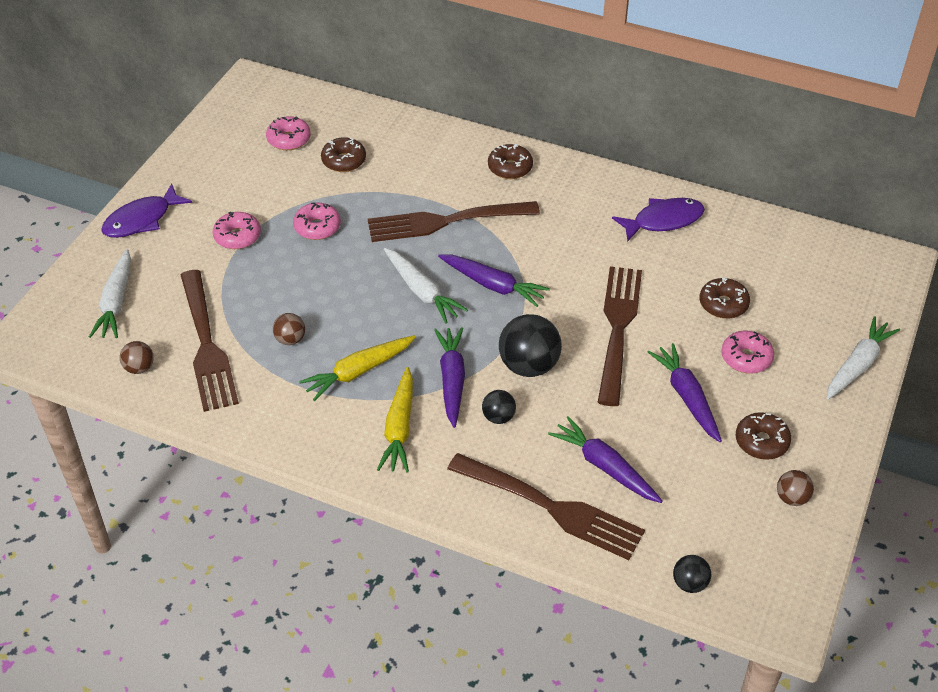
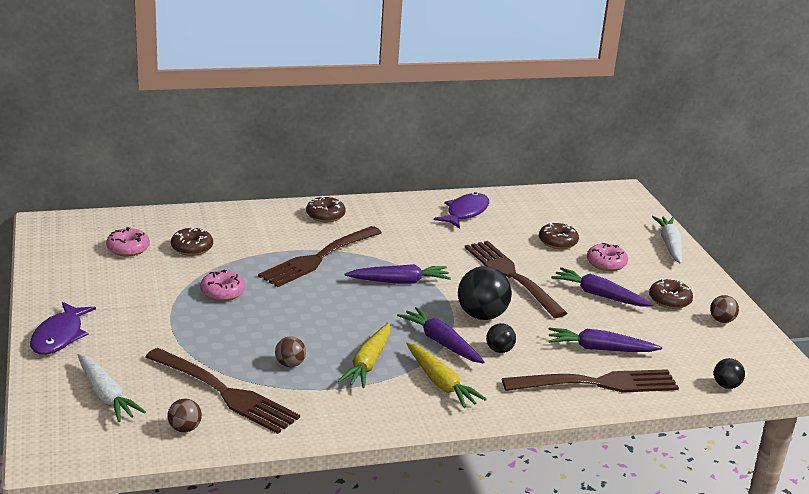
camera: 40 degrees left, 20 degrees down
(237, 236) = (162, 319): pink donut -> none
(422, 291) = (353, 302): white carrot -> none

